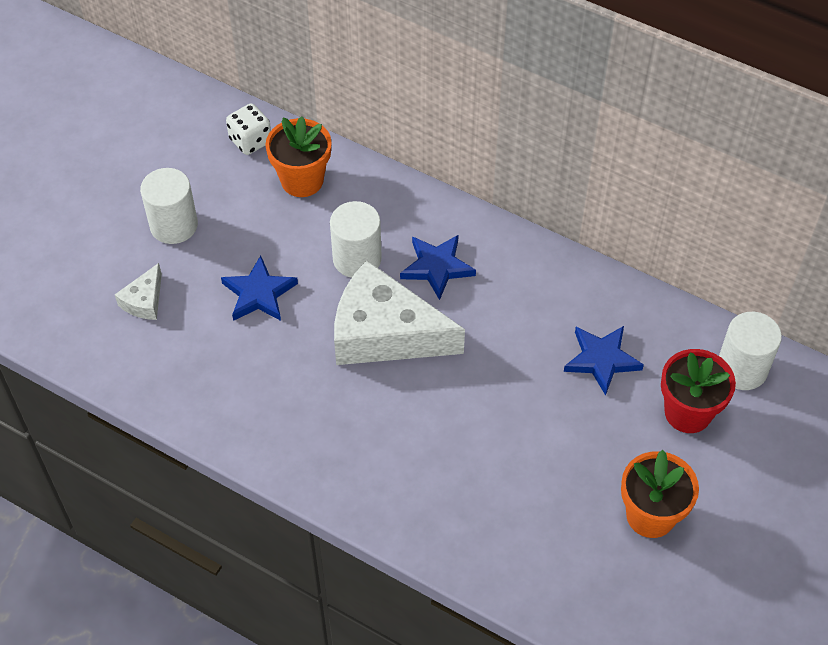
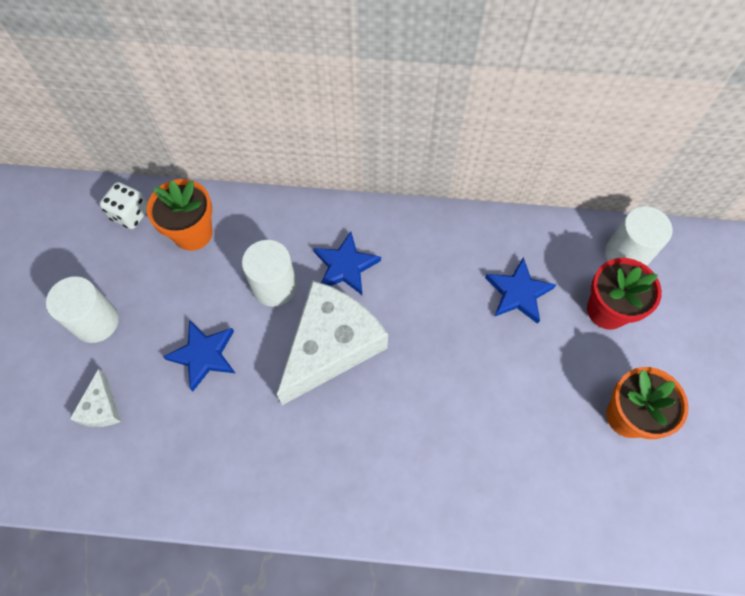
camera: 25 degrees left, 10 degrees up
(384, 333) = (331, 345): white cheese -> white cheese turned 135 degrees clockwise

